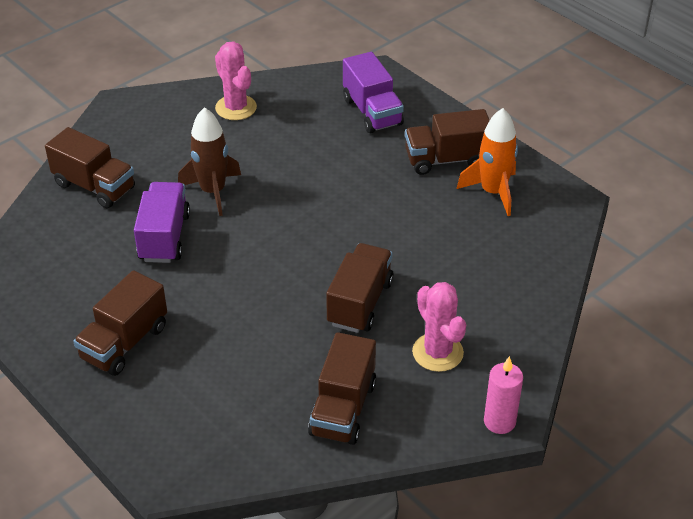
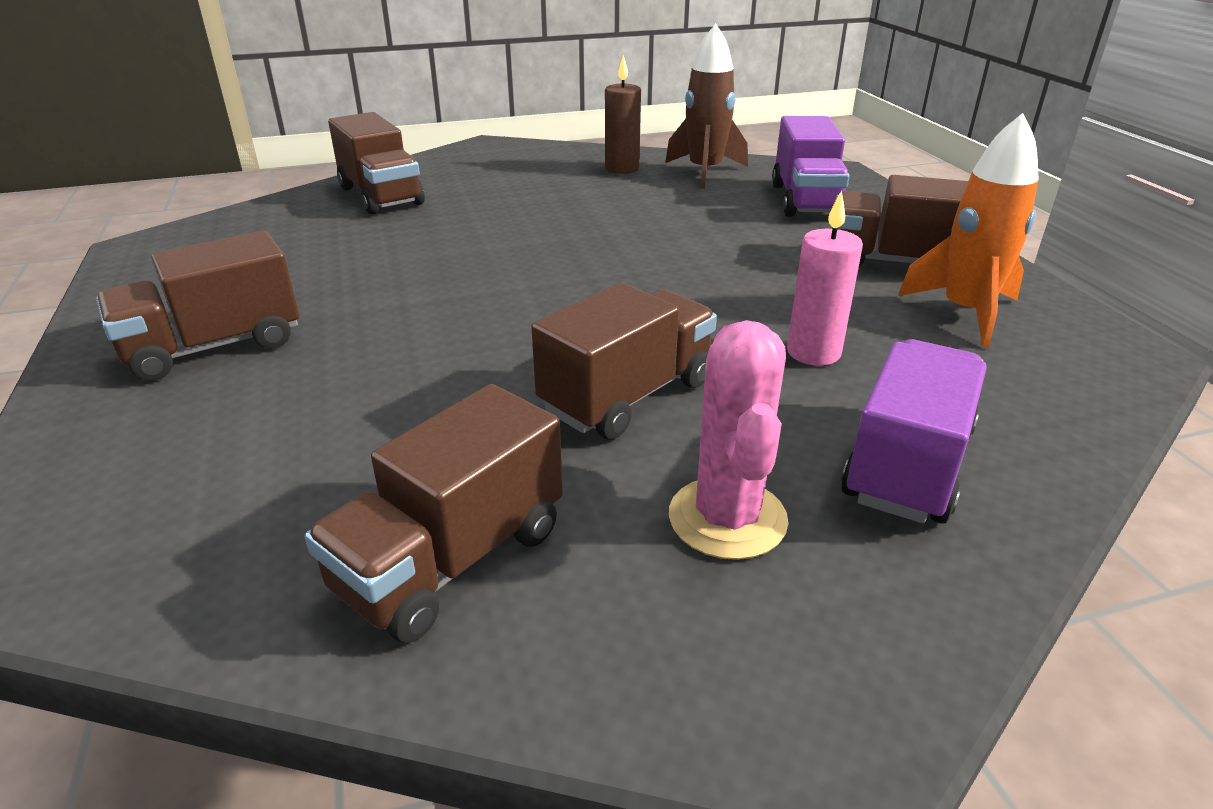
camera: 25 degrees right, 10 degrees down
(164, 237) = (408, 253): purple truck -> purple truck (907, 465)
(213, 191) = (519, 227): brown rocket -> brown rocket (705, 172)
(236, 108) = (622, 168): pink cactus -> brown candle
(499, 421) = (803, 729): pink candle -> pink candle (813, 352)

